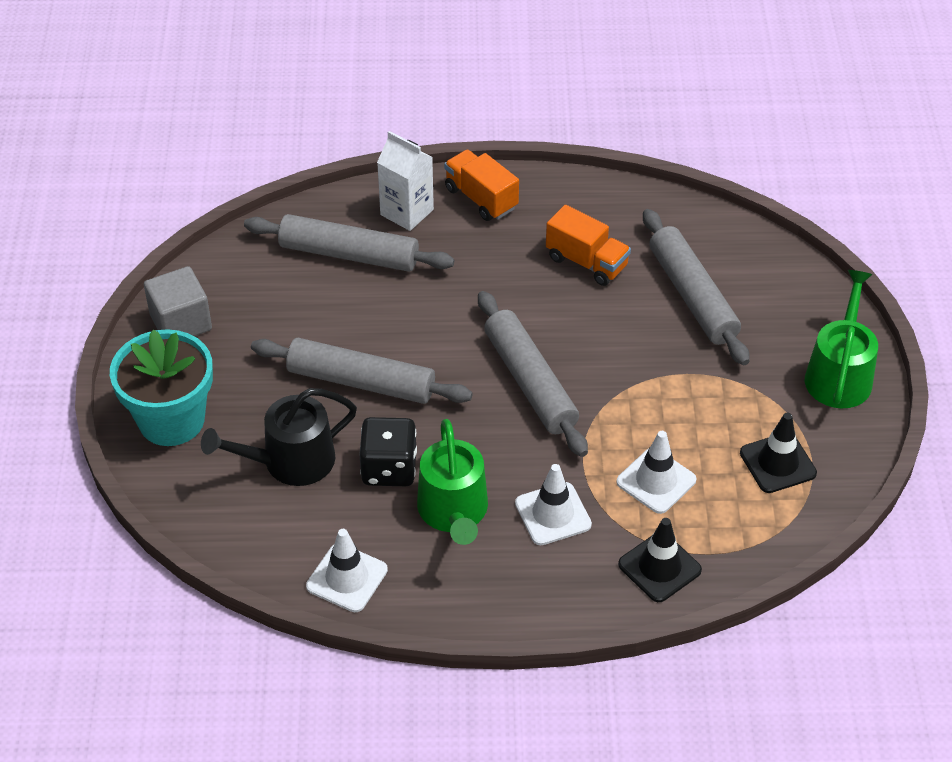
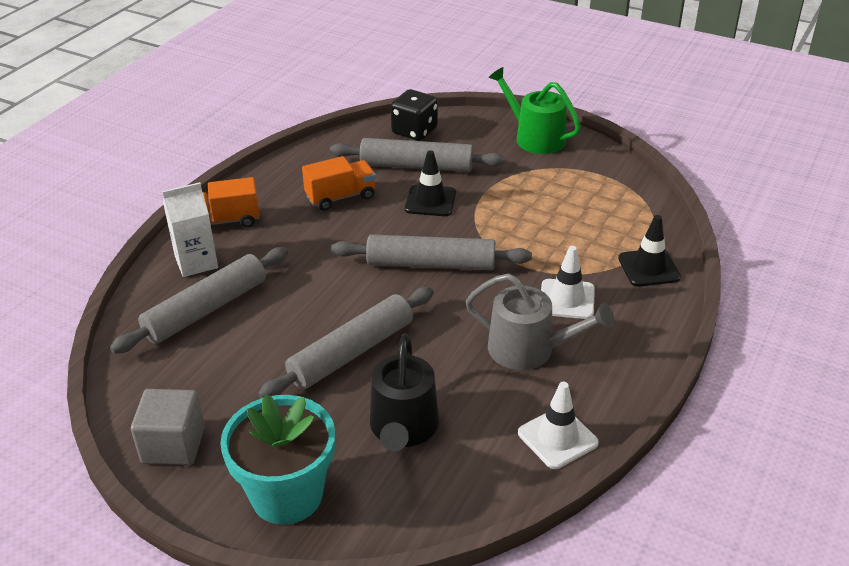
camera: 60 degrees left, 10 degrees down
(389, 468) = (457, 370): black dice -> black dice (414, 131)
(454, 512) = (529, 349): green watering can -> grey watering can
(656, 481) = (570, 241): white traffic cone -> none
(777, 463) = (591, 187): black traffic cone -> black traffic cone (430, 201)

